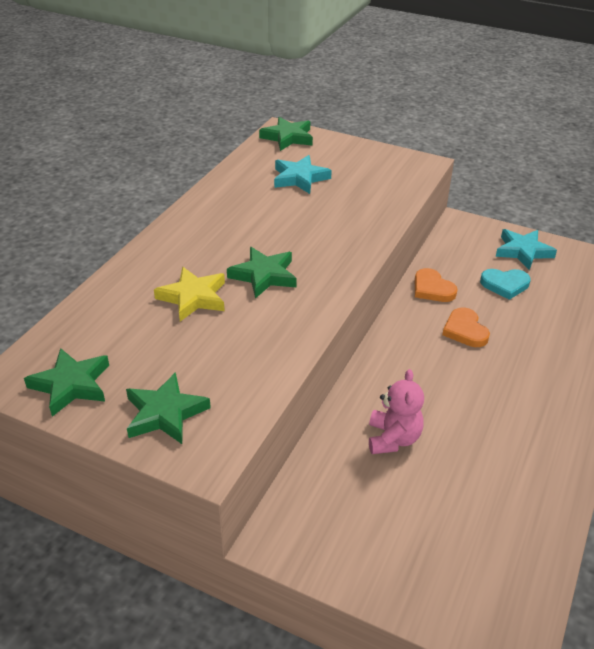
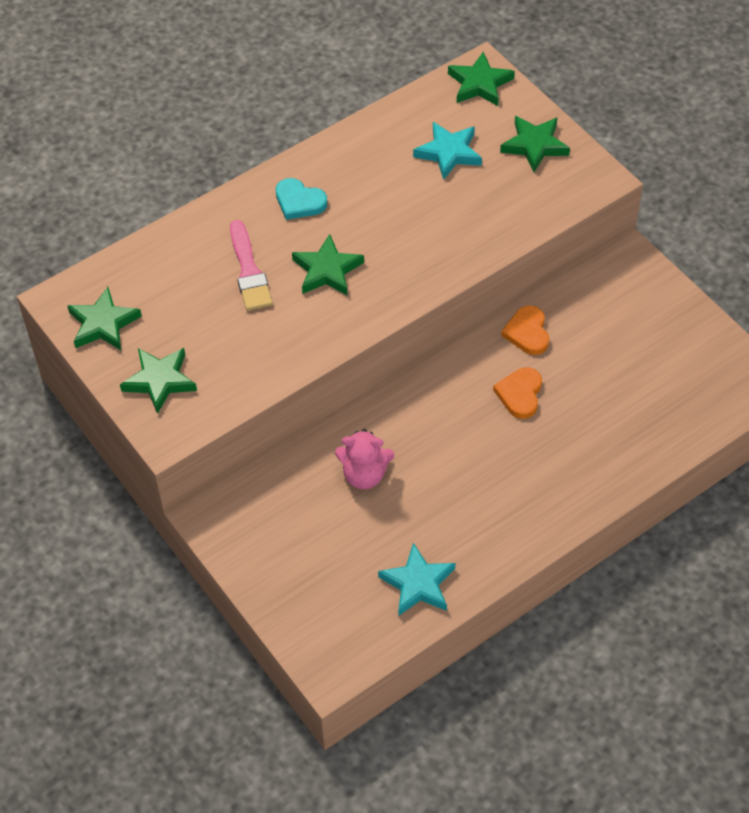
camera: 30 degrees right, 15 degrees up
(193, 297) = (249, 271): yellow star -> pink brush
(359, 158) = (534, 145): none -> green star
(393, 439) = (364, 475): pink teddy bear -> pink teddy bear turned 60 degrees clockwise
(505, 285) = (608, 358): turquoise heart -> turquoise heart (299, 202)
(523, 251) = (667, 323): turquoise star -> turquoise star (418, 584)

